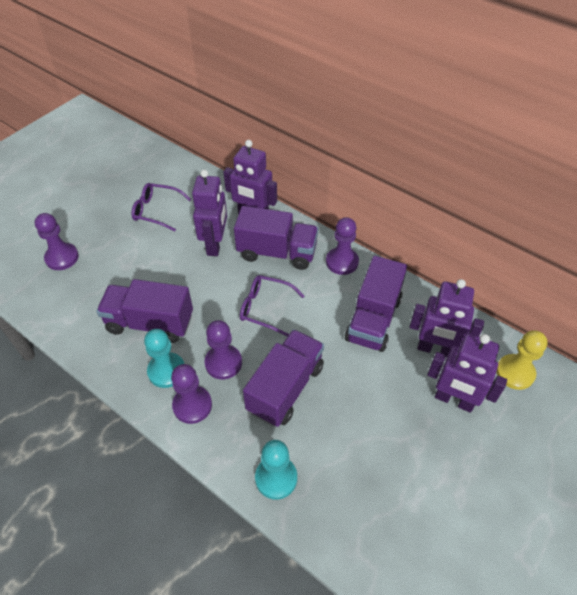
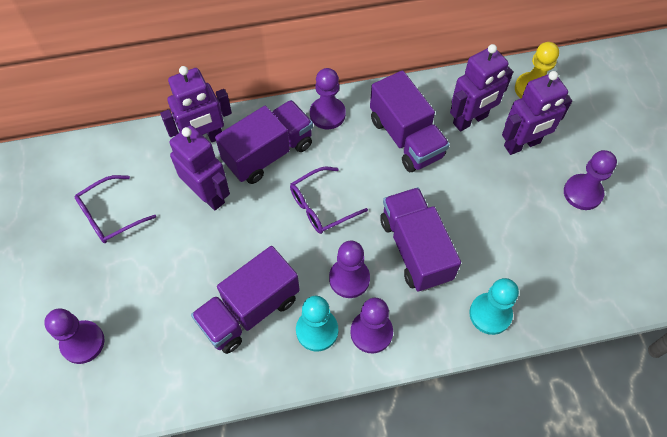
camera: 50 degrees left, 10 degrees up
(457, 477) = (582, 193): none -> purple pawn

